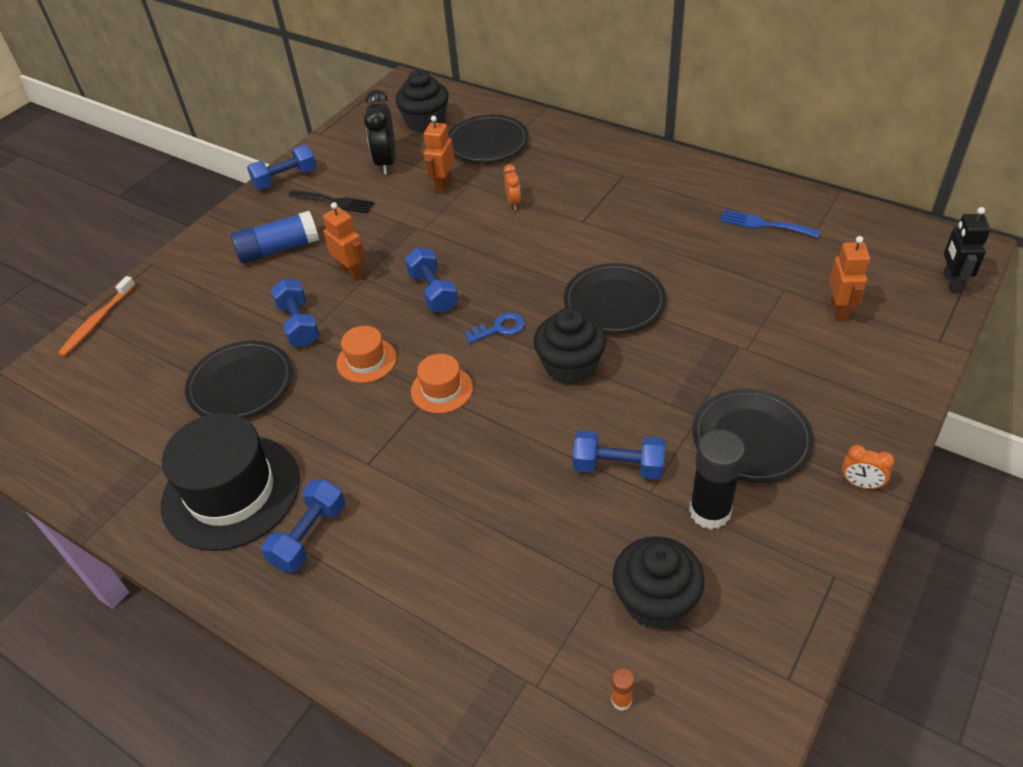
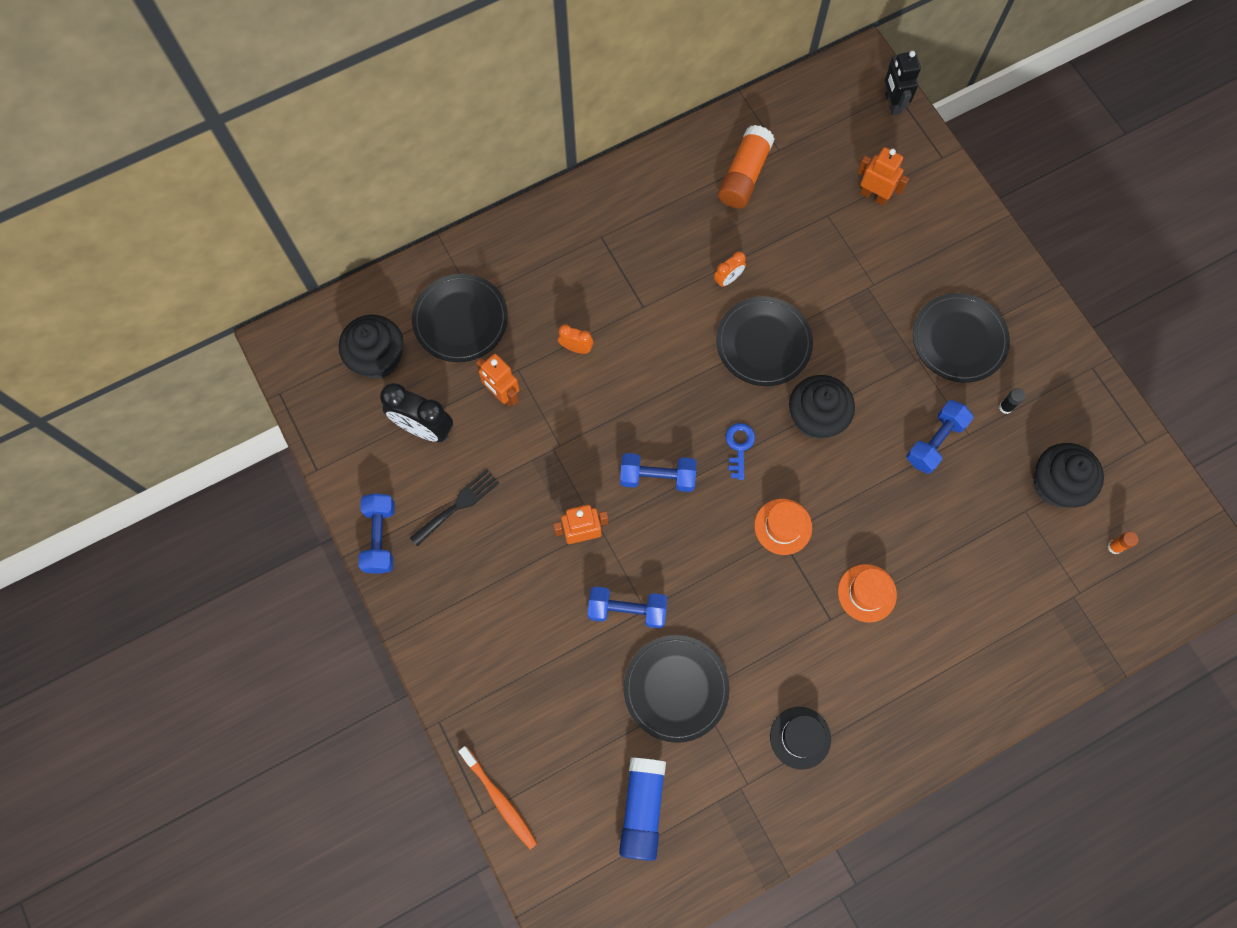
camera: 65 degrees left, 25 degrees up
(231, 491) = (800, 737): black hat -> black hat, size x0.49
(278, 249) = (499, 588): blue glue stick -> blue glue stick (642, 808)
(309, 536) = (879, 692): blue dumbbell -> none
(366, 360) = (711, 571): orange hat -> orange hat (867, 593)
(710, 511) = (1005, 407): black glue stick -> black glue stick, size x0.43
(764, 224) = (744, 175): blue fork -> orange glue stick
(860, 484) = (1034, 301): orange clock -> orange clock (728, 279)
(951, 282) = (892, 103): black robot -> black robot turned 45 degrees clockwise

